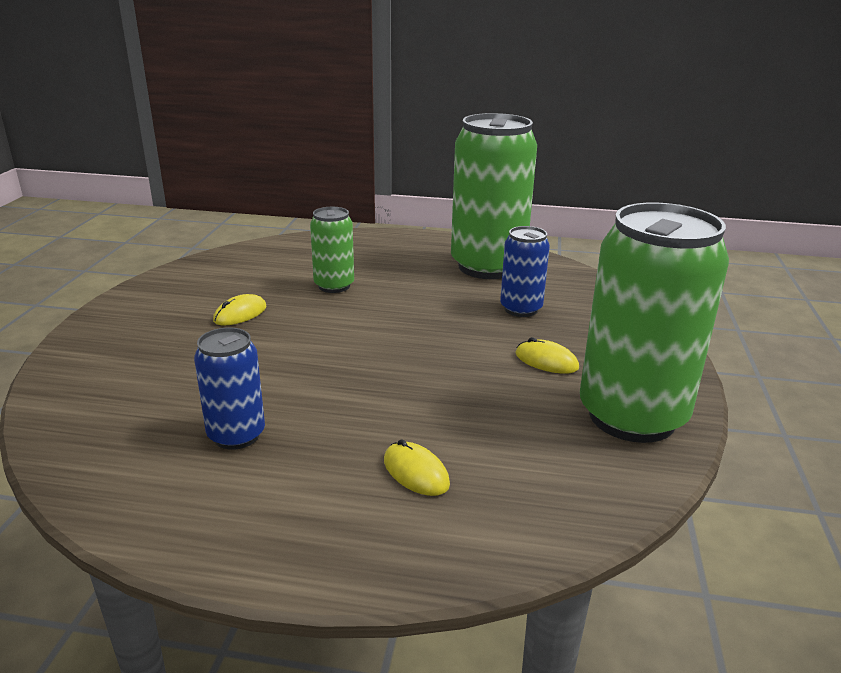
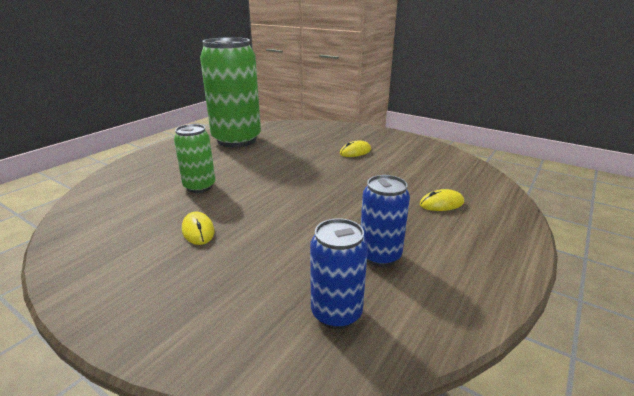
camera: 65 degrees left, 0 degrees up
(521, 309) = (297, 144): blue can -> blue can (336, 313)
(632, 416) = (414, 148): green can -> none

